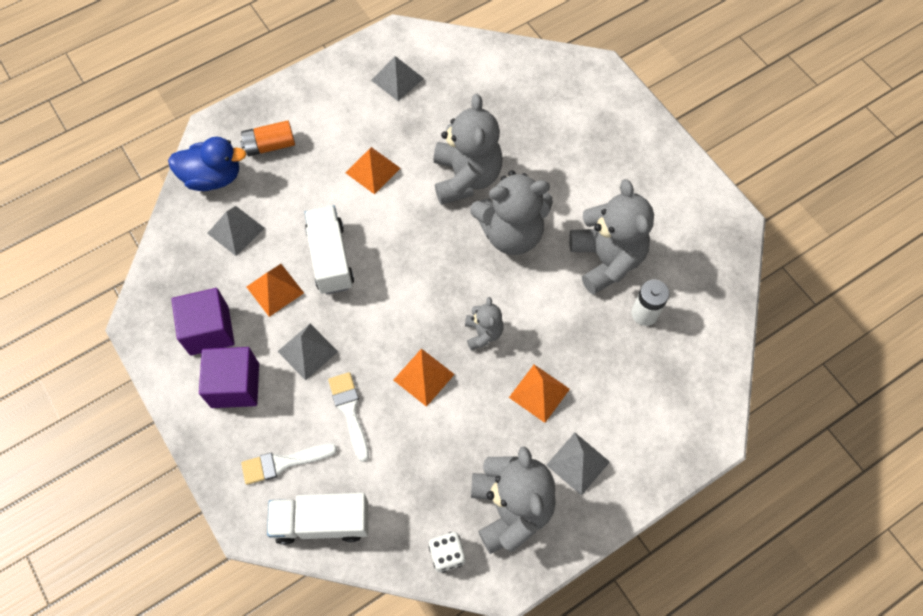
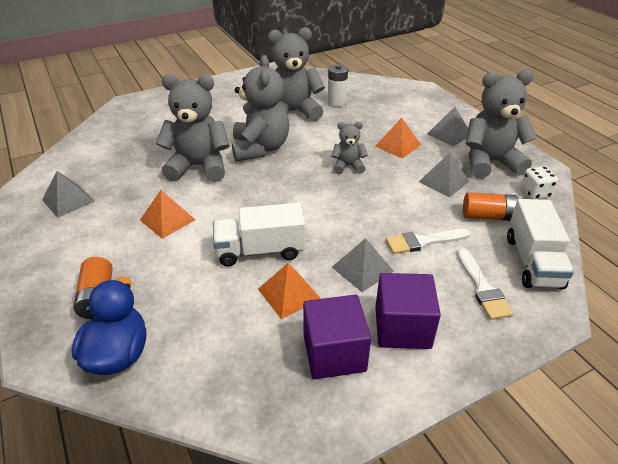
camera: 85 degrees left, 25 degrees down
(235, 230) = (204, 329): grey pyramid -> grey pyramid (443, 181)
(396, 487) = (488, 216): none -> orange battery
(423, 377) = (387, 198): orange pyramid -> none

